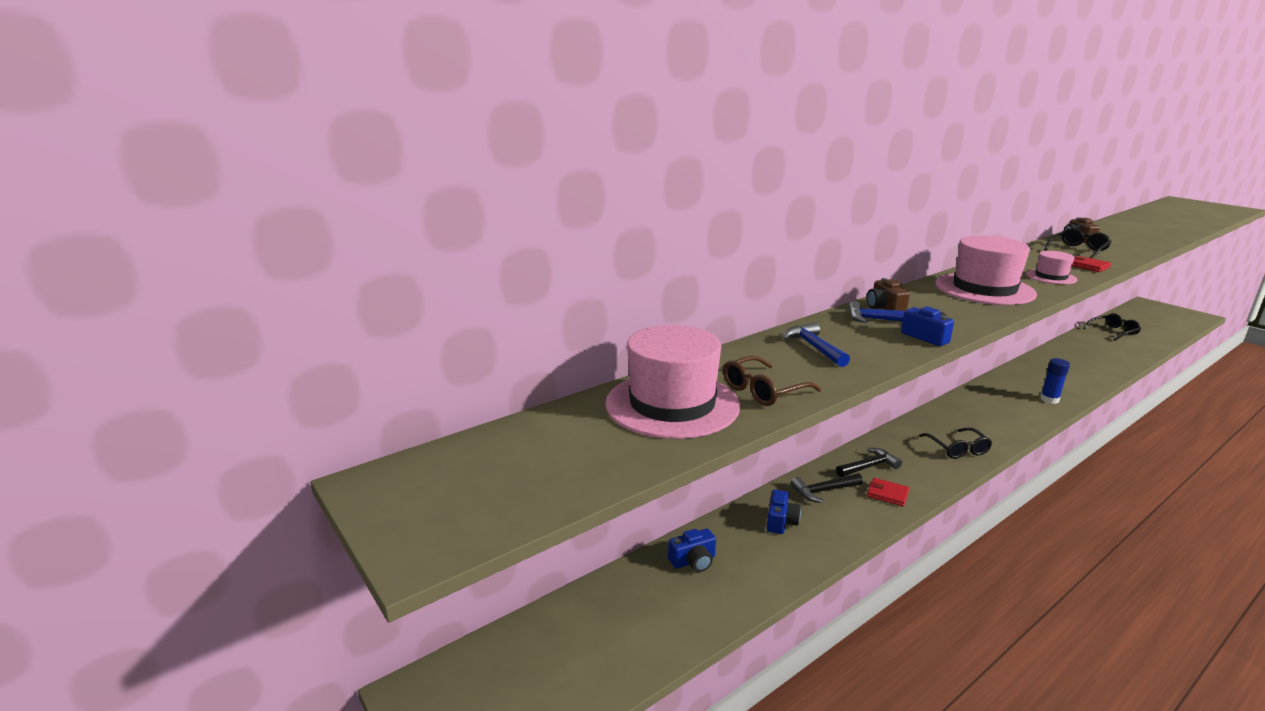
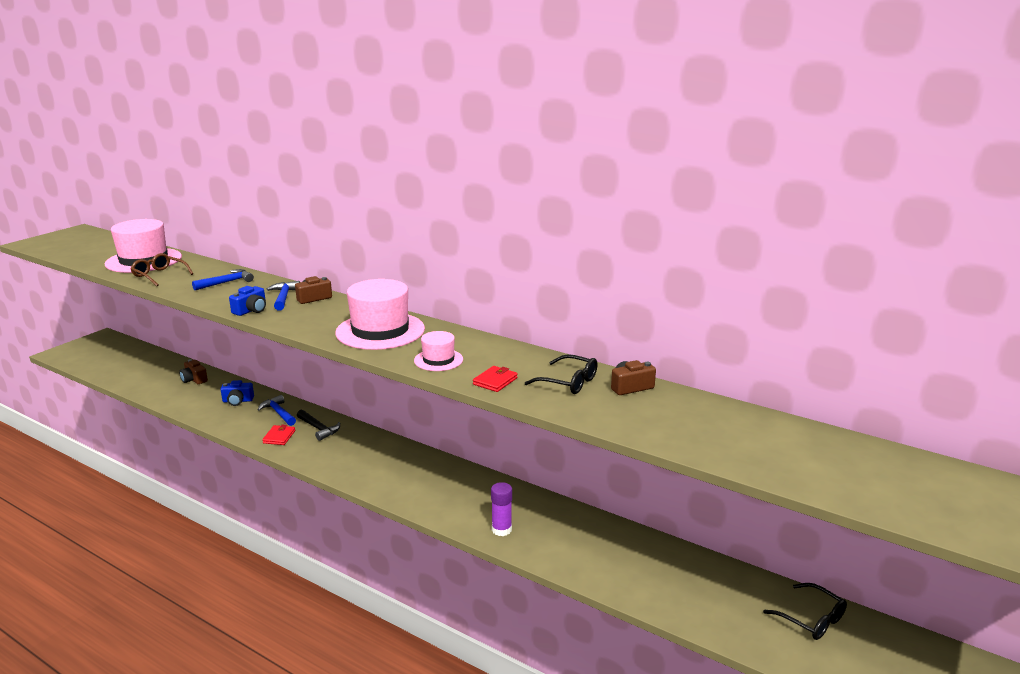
camera: 70 degrees right, 0 degrees up
(693, 561) = (194, 379): blue camera -> brown camera
(823, 491) = (278, 413): black hammer -> blue hammer
(957, 449) = (362, 468): black glasses -> none
(1049, 399) = (501, 529): blue glue stick -> purple glue stick

